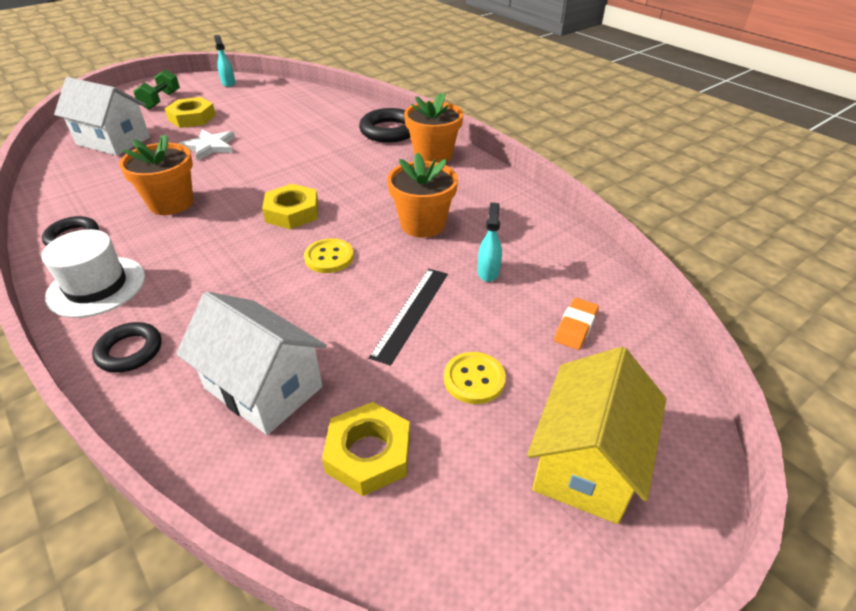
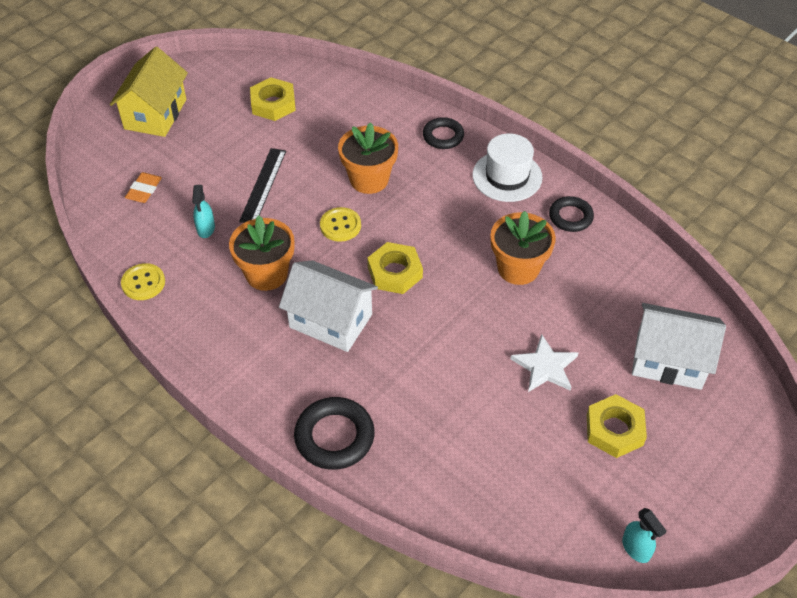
camera: 170 degrees right, 10 degrees up
(161, 100) = (695, 471): green dumbbell -> none
(263, 387) = (345, 127): white house -> white house (331, 321)
(433, 155) = (269, 388): orange flower pot -> orange flower pot (369, 179)
(474, 379) = (216, 147): yellow button -> yellow button (143, 283)

